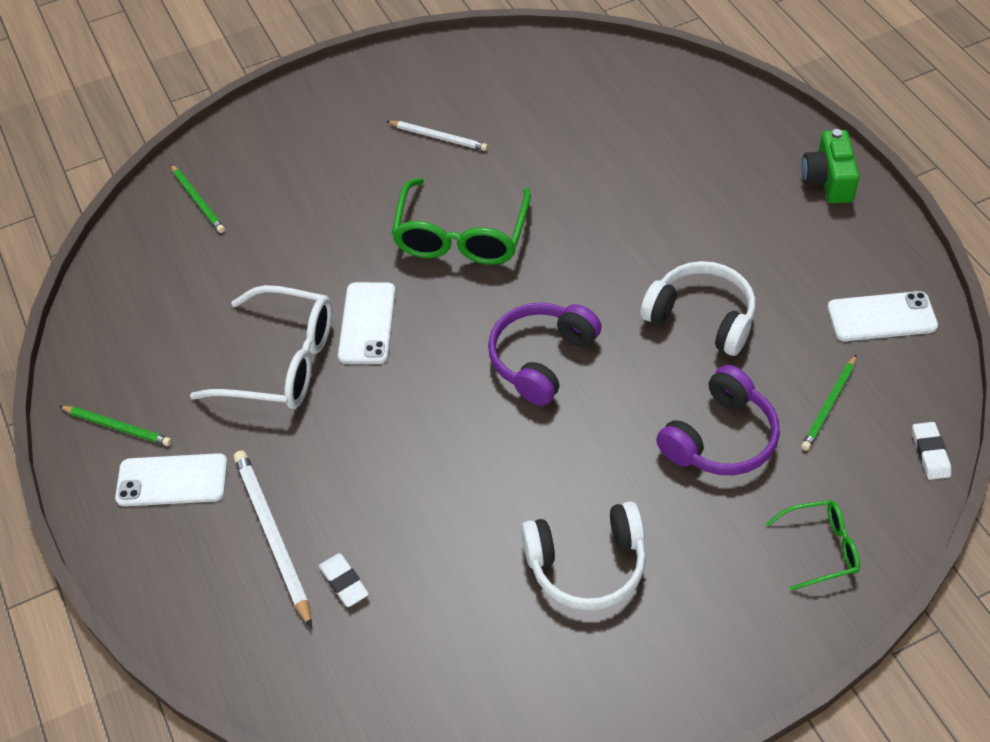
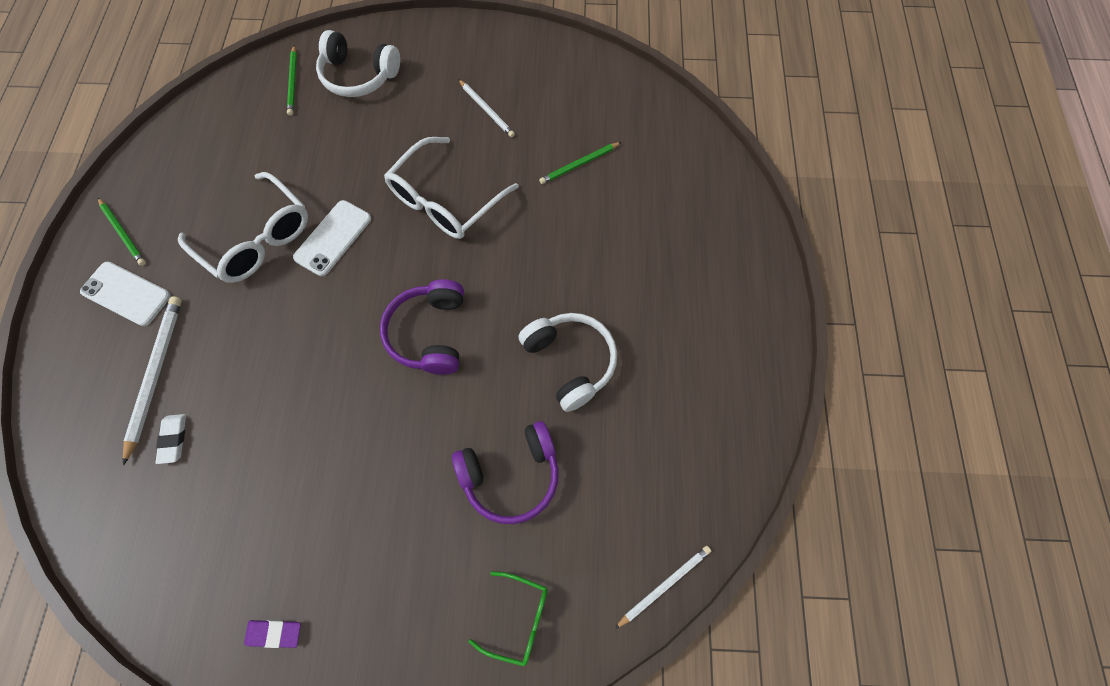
camera: 25 degrees right, 15 degrees up
(461, 236) = (445, 200): green glasses -> white glasses
(541, 359) = (430, 333): purple headphones -> purple headphones turned 60 degrees counterclockwise
(587, 564) = (340, 526): white headphones -> white headphones (359, 76)
(595, 687) = (274, 633): none -> purple eraser
(828, 180) = (753, 292): green camera -> none
(829, 404) = (614, 494): green pencil -> green pencil (579, 164)
(881, 317) = (711, 439): white phone -> none
(930, 453) = (664, 585): white eraser -> white pencil

